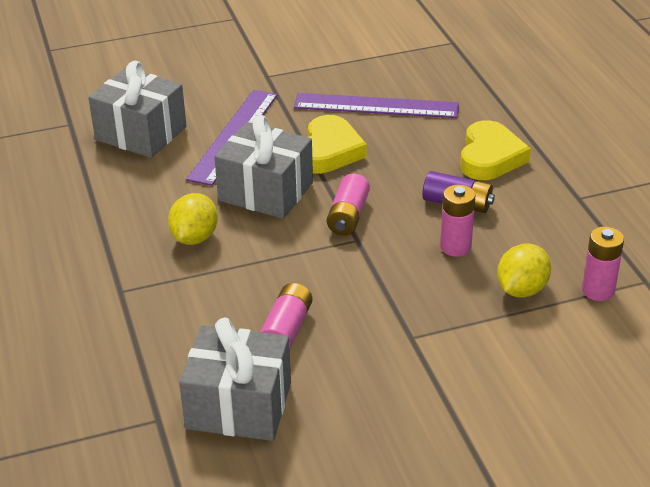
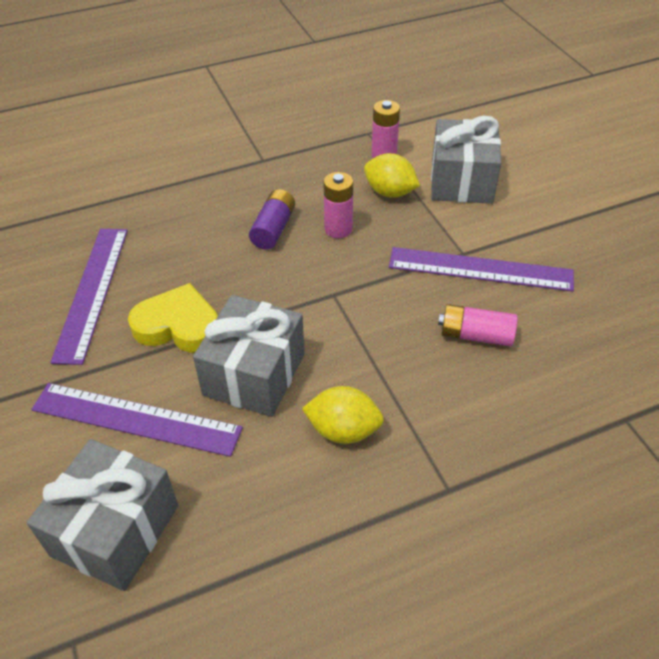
camera: 95 degrees left, 10 degrees up
(239, 405) = (585, 359): grey gift -> grey gift (461, 181)
(348, 216) = (296, 303): pink battery -> none
(383, 347) = (480, 269): none -> purple ruler
(490, 157) = (199, 209): yellow heart -> none

